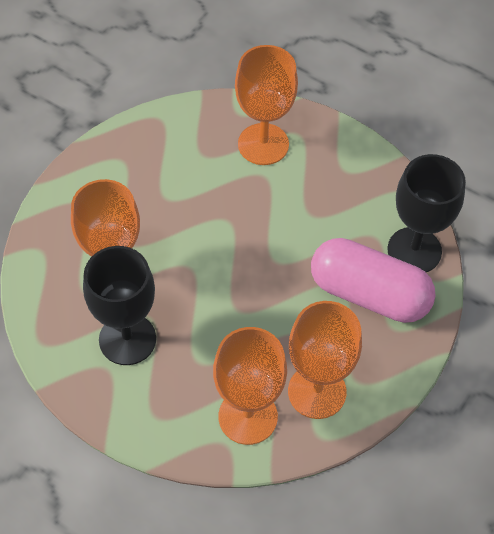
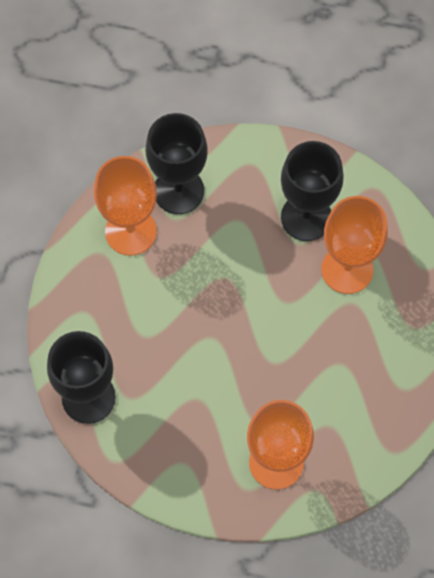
camera: 160 degrees right, 10 degrees up
(248, 416) = (178, 191): orange goblet -> black goblet
(369, 294) = (116, 337): pink capsule -> none

